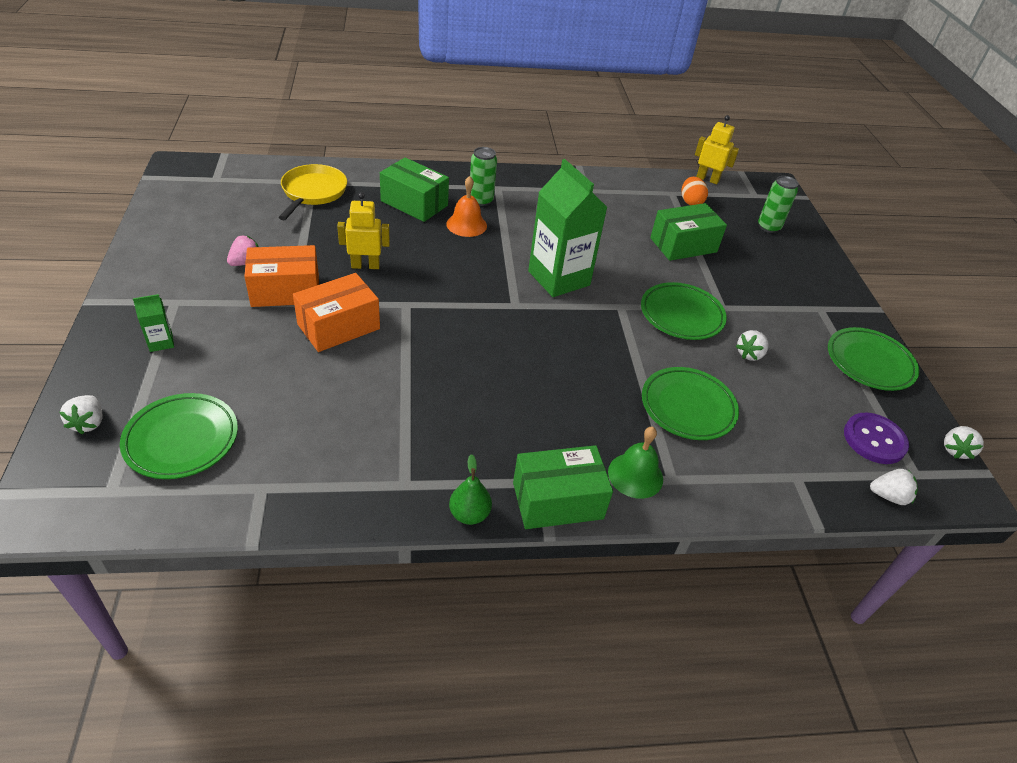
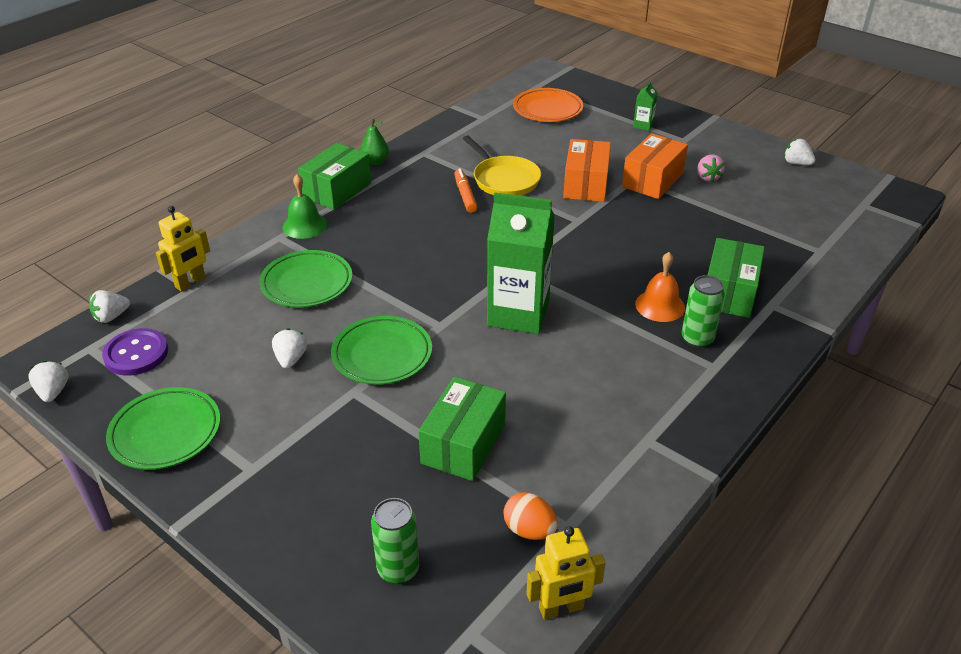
camera: 140 degrees right, 5 degrees down
(88, 423) = (594, 92): white strawberry -> white strawberry (796, 163)
(182, 439) = (547, 109): green plate -> orange plate
(313, 192) = (798, 244): yellow pan -> yellow pan (504, 179)
(365, 265) = (649, 224): yellow robot -> yellow robot (190, 283)
(414, 203) = (729, 292): green box -> green box turned 60 degrees counterclockwise
(449, 395) = (465, 195): none -> orange marker

